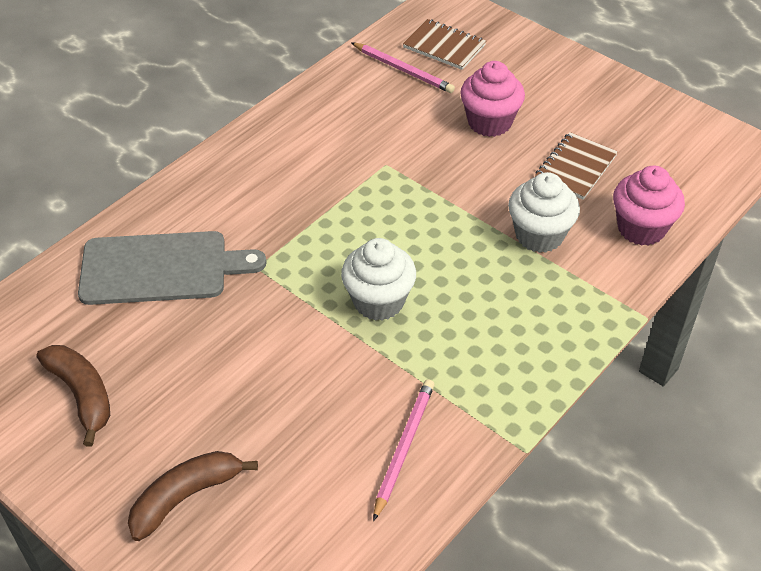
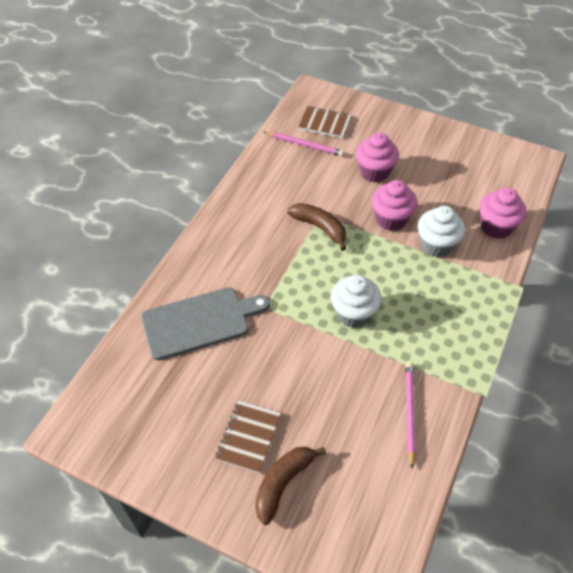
camera: 15 degrees left, 5 degrees up
(82, 395) = (183, 427): brown banana -> brown banana (319, 227)
(487, 189) = (391, 219): none -> pink cupcake
(575, 168) = (440, 193): brown notebook -> brown notebook (248, 437)

